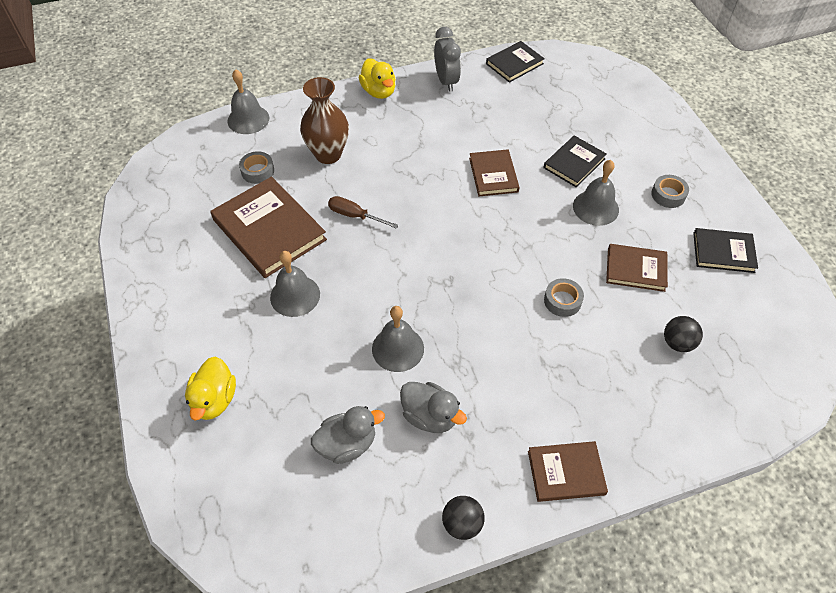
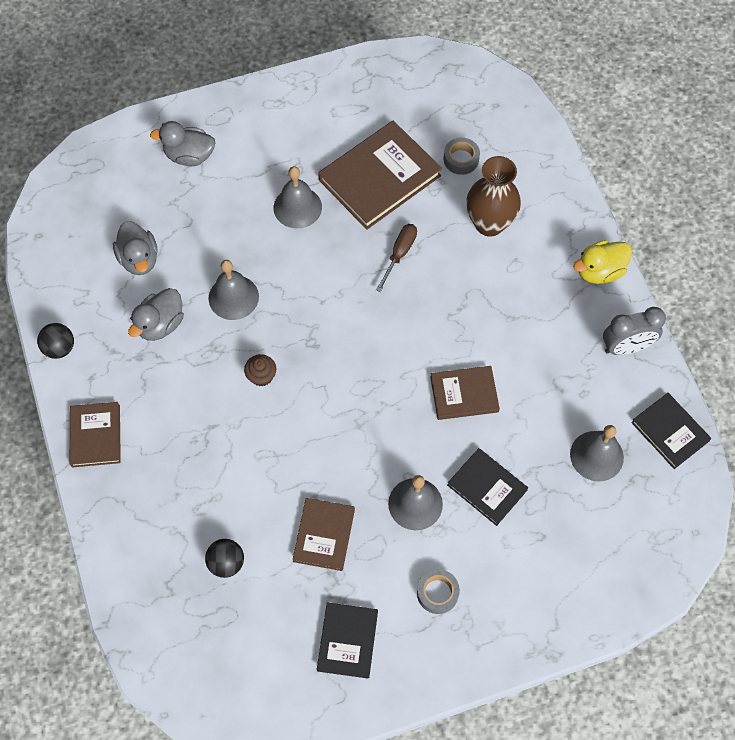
camera: 90 degrees right, 10 degrees up
(214, 400) = (189, 156): yellow duck -> grey duck
(248, 119) = (540, 142): grey bell -> grey bell (596, 456)
(485, 321) = (261, 376): none -> brown cupcake
(562, 301) = (284, 452): grey tape -> none

